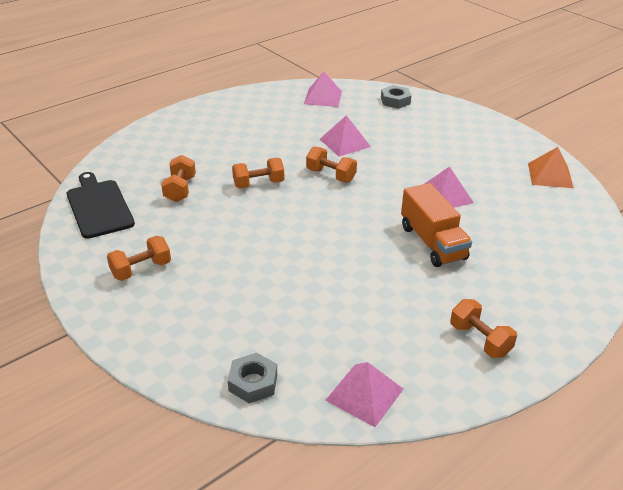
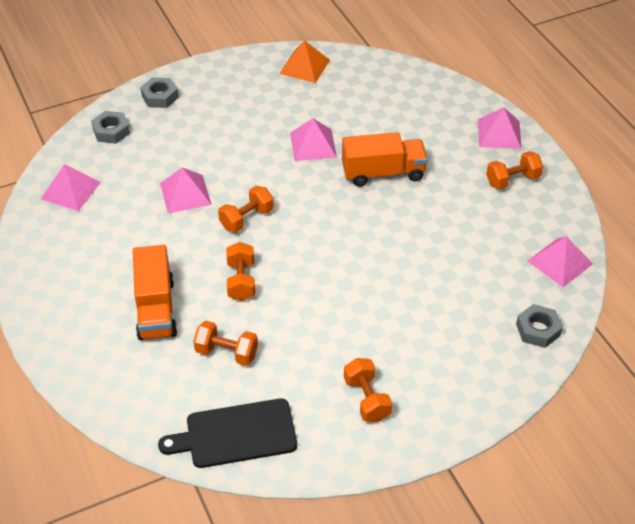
camera: 75 degrees left, 10 degrees up
(217, 151) = (156, 308): none -> orange truck
(450, 113) = (160, 97): none -> grey nut
(552, 321) = (499, 133): none -> pink pyramid

